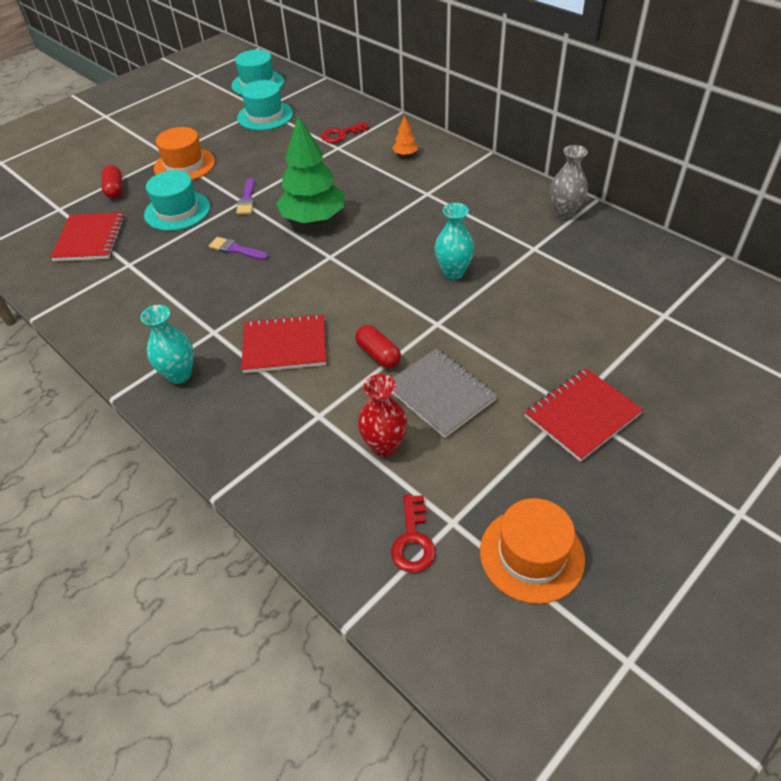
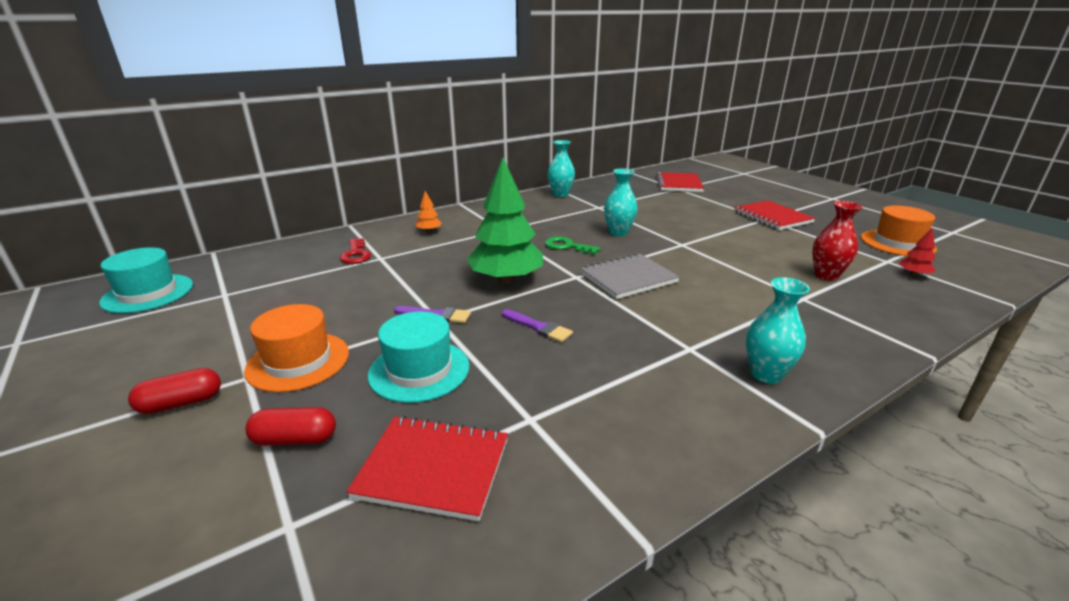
camera: 80 degrees left, 20 degrees down
(236, 249) = (538, 327): purple brush -> purple brush turned 90 degrees counterclockwise
(265, 116) = (247, 293): turquoise hat -> none
(284, 345) = (711, 308): red notebook -> red notebook (678, 184)
(378, 354) = (721, 268): red capsule -> red capsule (181, 403)
(399, 241) = (567, 246): none -> green key
(413, 540) = (913, 274): red key -> red tree
(440, 394) = (763, 251): grey notebook -> grey notebook (628, 278)
(564, 213) = (560, 194): grey vase -> turquoise vase

